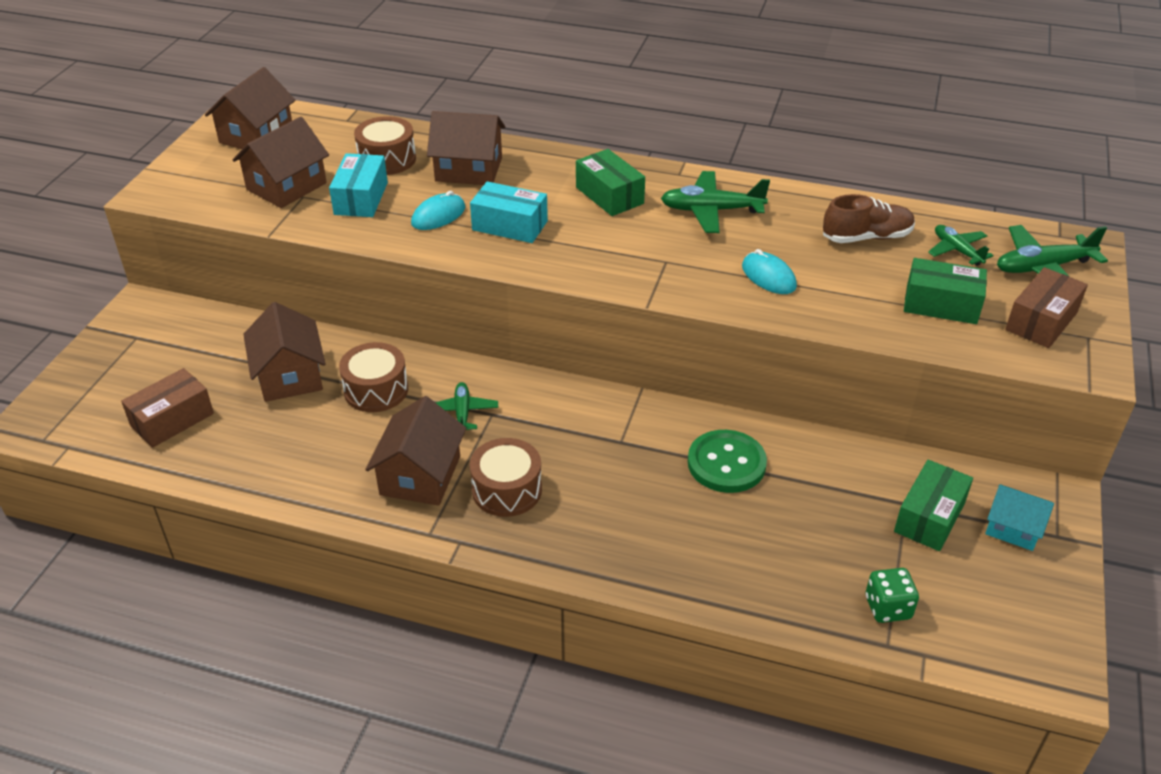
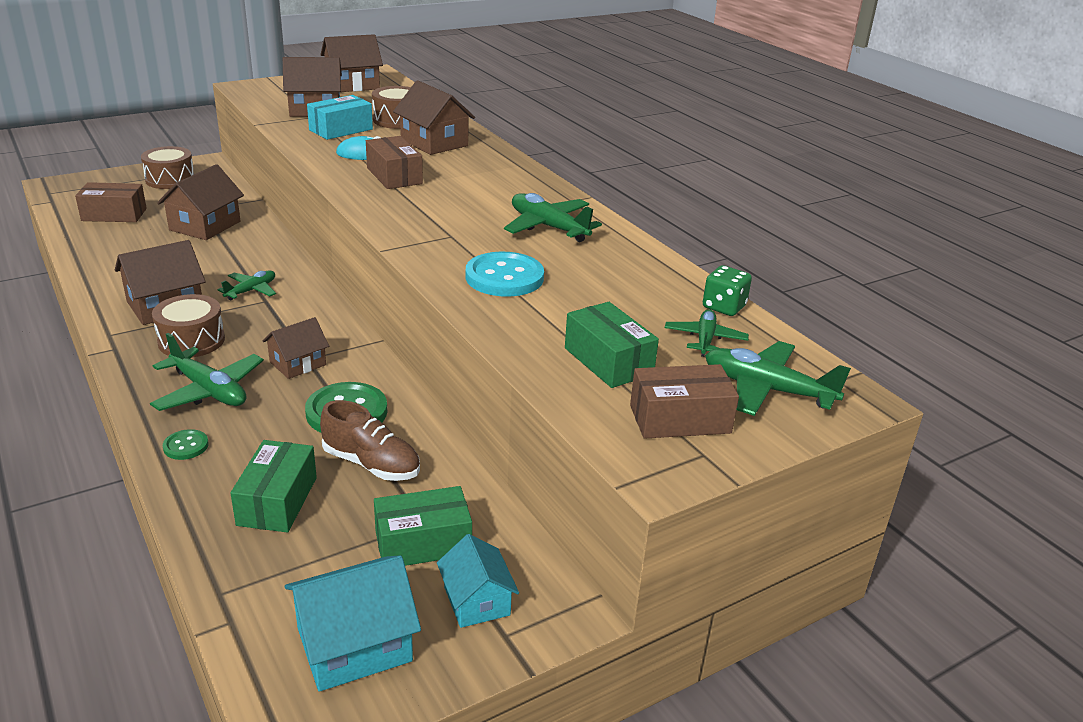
camera: 40 degrees right, 10 degrees down
(376, 390) = (231, 255): brown drum -> brown drum (170, 179)
(510, 226) = (394, 176): turquoise box -> brown box
(605, 520) = (209, 391): none -> green plane
(609, 195) = (494, 190): green box -> green box (277, 501)
(622, 450) = (298, 363): none -> brown house
(675, 572) = (186, 446): none -> green button
(768, 277) = (504, 277): turquoise mouse -> turquoise button
(866, 237) = (640, 295): brown shoe -> brown shoe (371, 464)
(887, 607) = (269, 572): green dice -> green dice (724, 307)
(1004, 607) = (354, 645): none -> turquoise house

